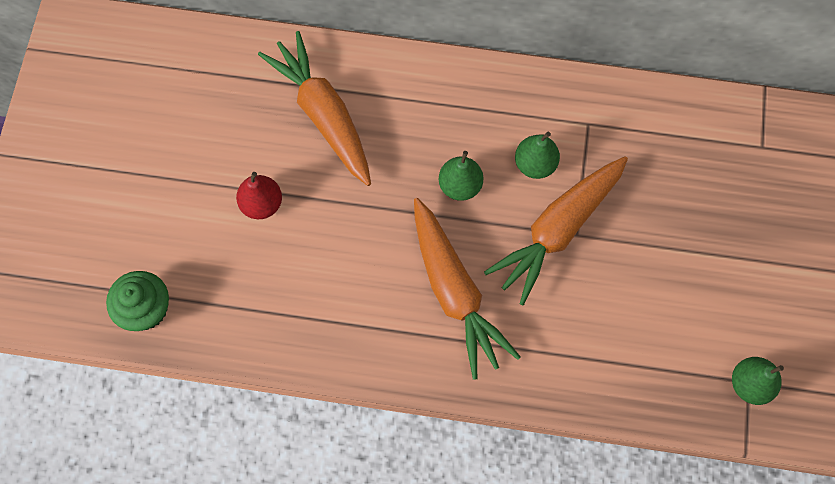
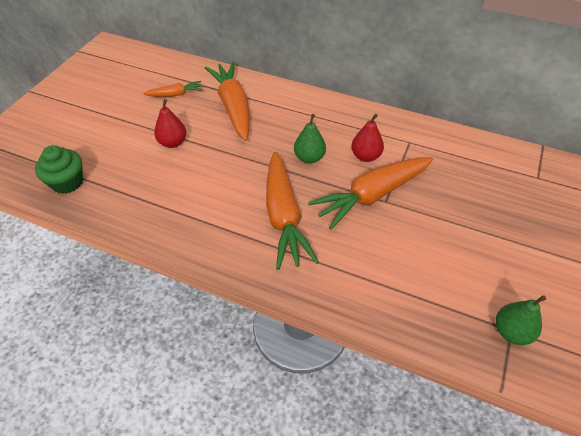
camera: 15 degrees right, 20 degrees down
(228, 109) = (175, 94): none -> orange carrot
(535, 164) = (365, 156): green pear -> red pear

